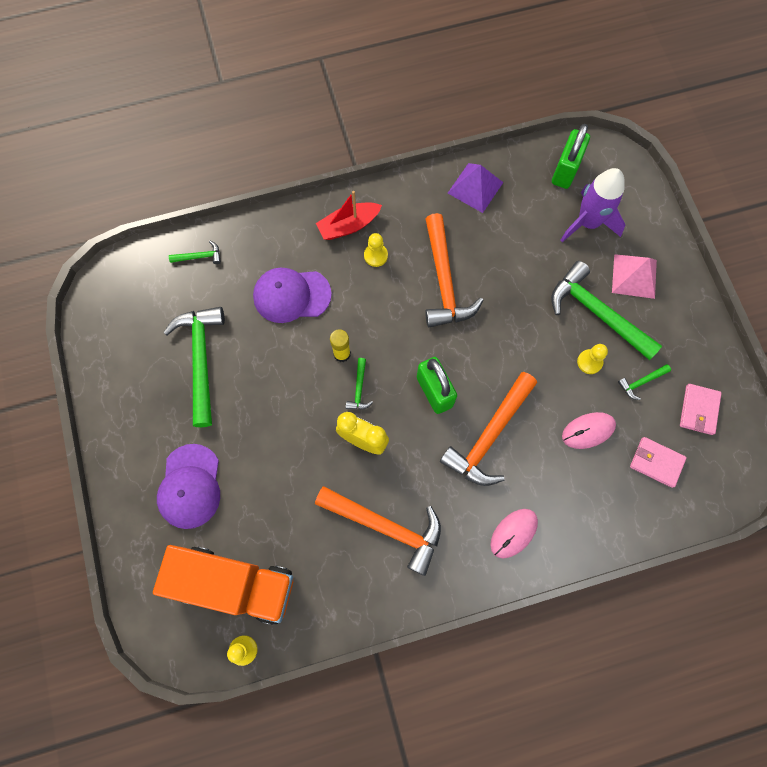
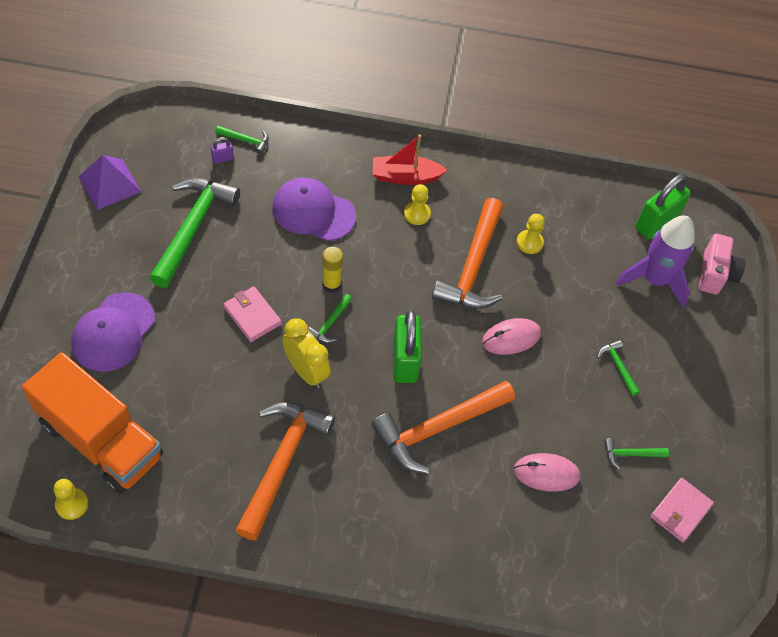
camera: 20 degrees right, 15 degrees down
(189, 283) = (223, 159): none -> purple padlock
(386, 527) = (282, 462): orange hammer -> orange hammer turned 120 degrees counterclockwise
(475, 187) = (553, 198): purple pyramid -> purple pyramid (109, 184)
(513, 533) = (410, 533): pink mouse -> pink mouse (511, 338)
(589, 362) = (584, 409): yellow pawn -> yellow pawn (529, 242)
(596, 312) = (618, 366): green hammer -> green hammer, size x0.44
(631, 194) = (715, 274): none -> pink camera
(634, 276) = (677, 351): pink pyramid -> none
(656, 462) = (604, 540): pink wallet -> pink wallet (252, 316)

